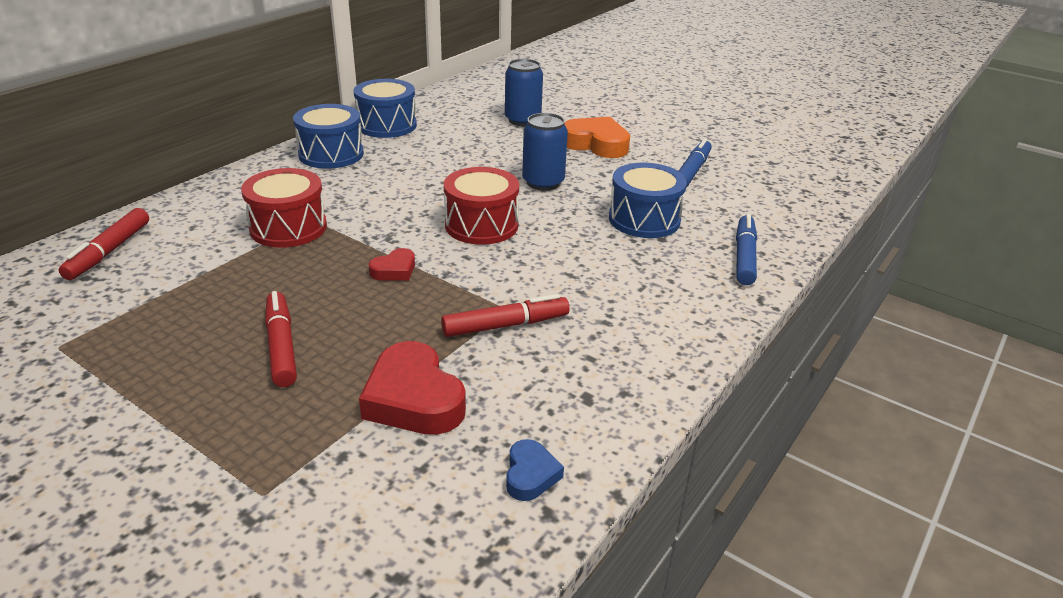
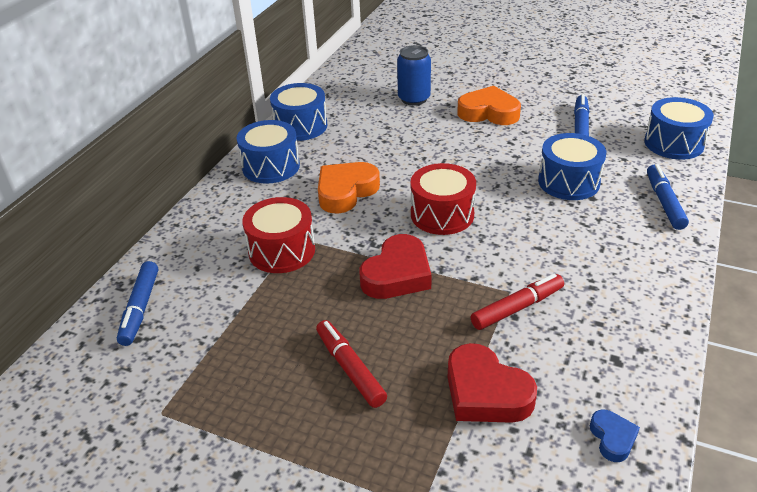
camera: 10 degrees left, 5 degrees up
(109, 251) = (140, 308): red marker -> blue marker
(392, 188) = (346, 192): none -> orange heart
(394, 270) = (397, 274): red heart -> red heart, size x1.91
(543, 182) = (467, 161): blue can -> none
(791, 204) = (673, 143): none -> blue drum

